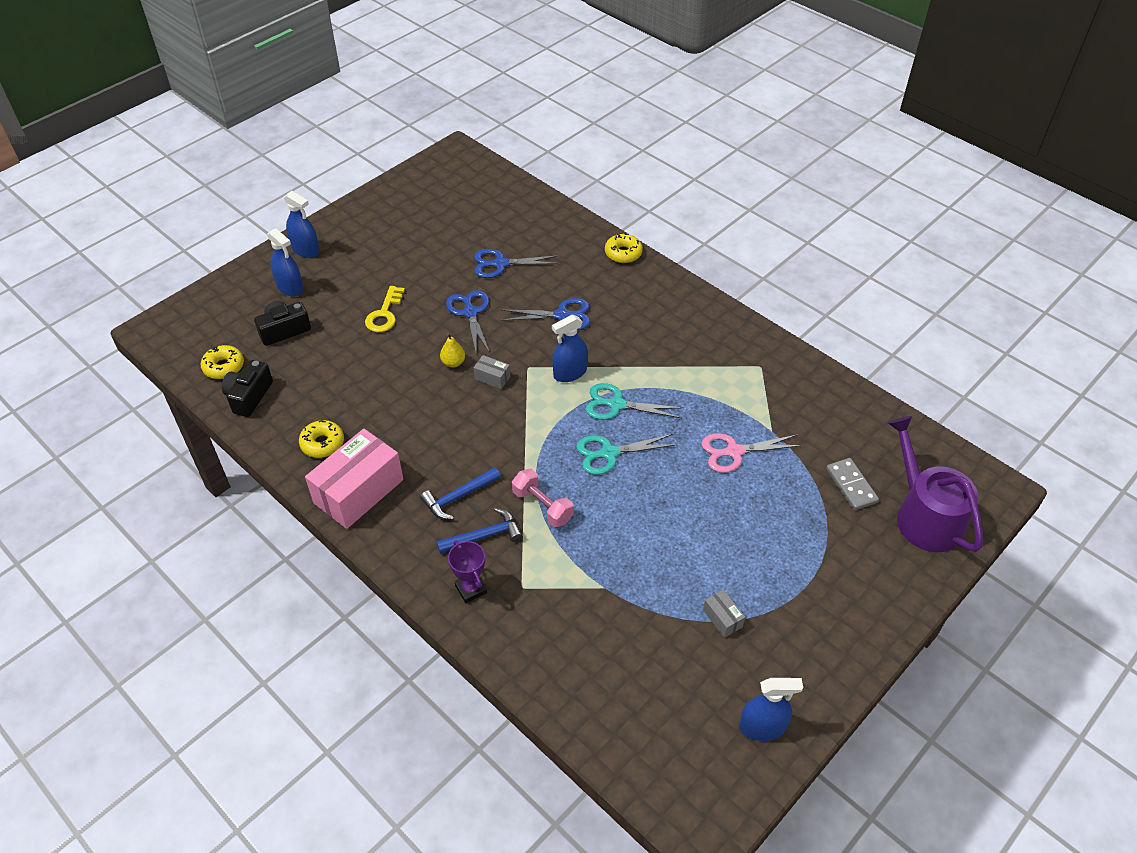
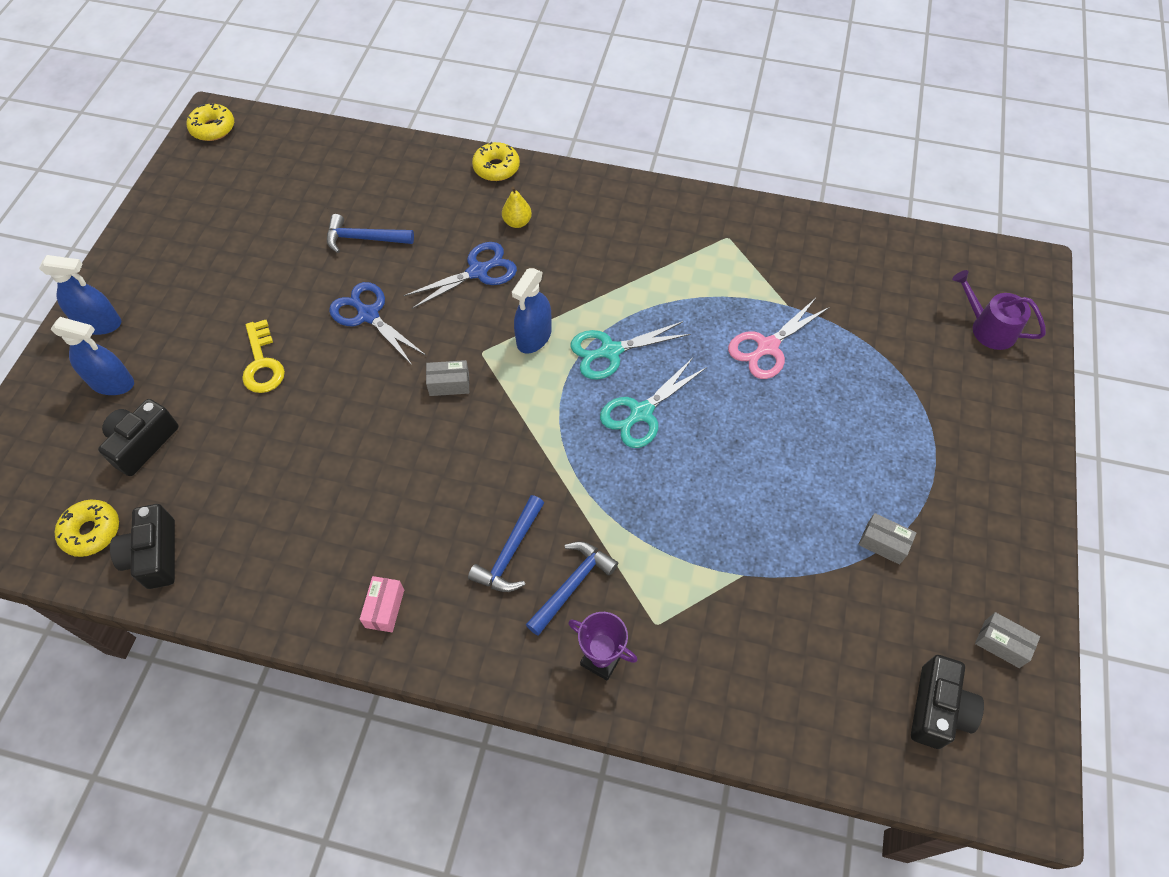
camera: 30 degrees left, 10 degrees up
(322, 443) = (296, 569): yellow donut -> yellow donut (213, 128)
(359, 491) = (385, 608): pink box -> pink box, size x0.43
(453, 363) = (390, 387): yellow pear -> yellow pear (517, 222)
(500, 264) = (364, 239): blue scissors -> blue hammer
(542, 506) = (612, 513): pink dumbbell -> none
(680, 741) = (937, 709): none -> black camera
(762, 727) = (1001, 644): blue spray bottle -> grey box
(851, 485) = (902, 329): grey domino -> none
(924, 516) = (988, 328): purple watering can -> purple watering can, size x0.59

